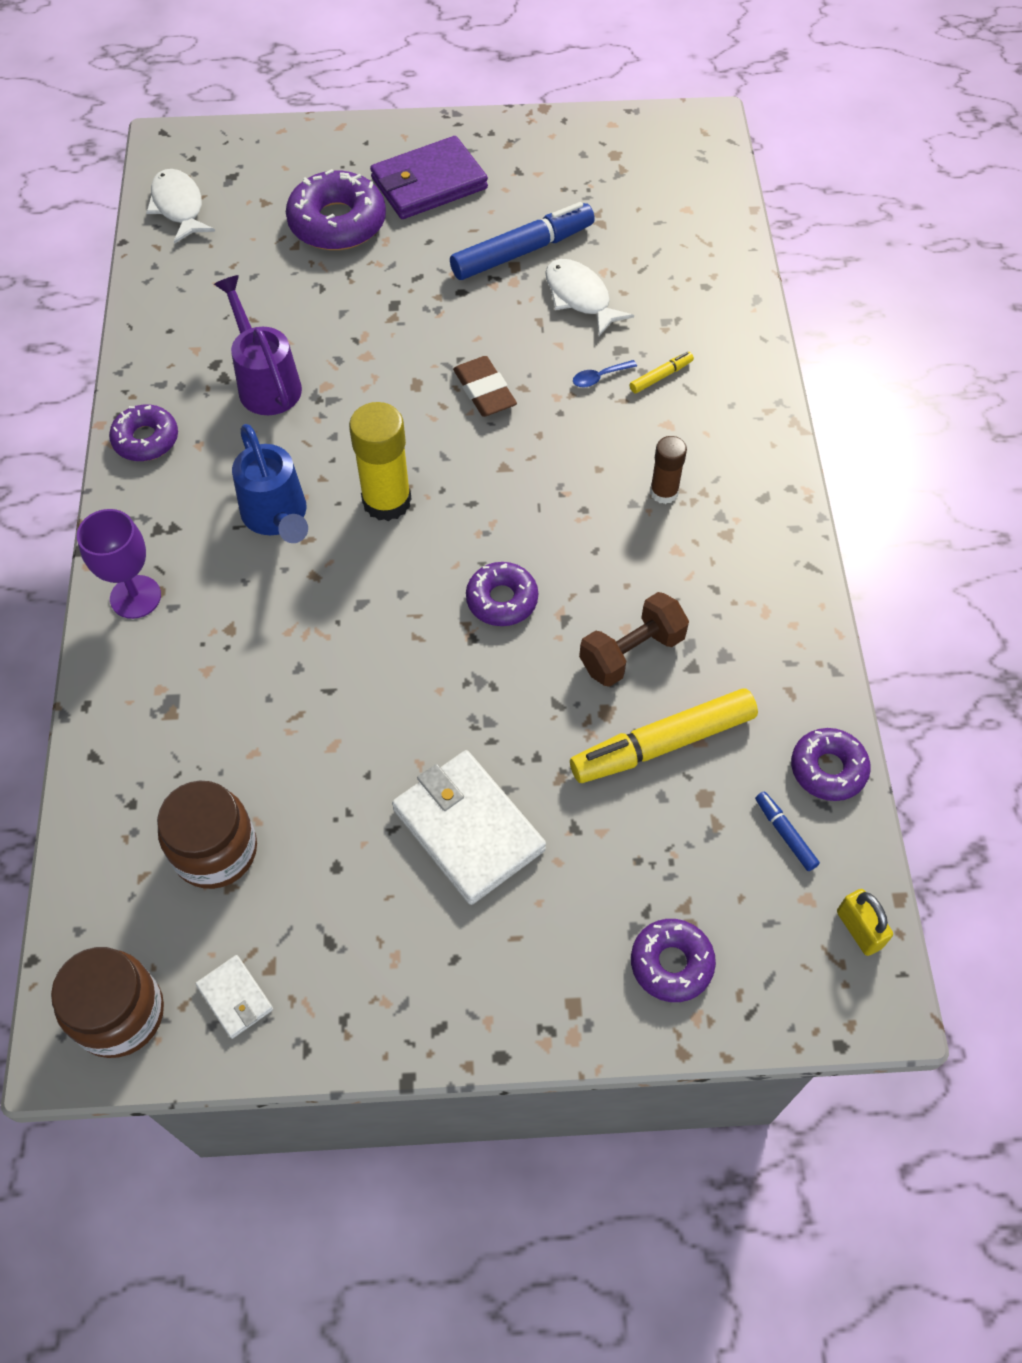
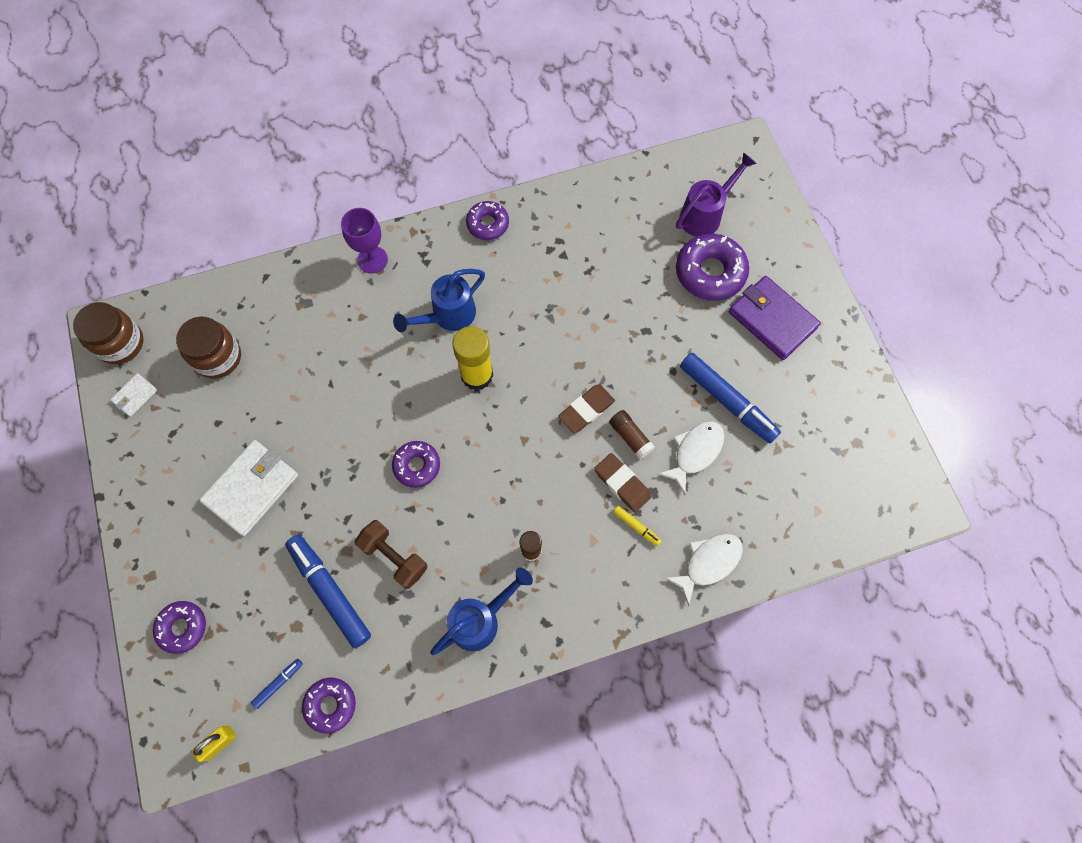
camera: 75 degrees right, 10 degrees up
(179, 207) = (688, 173): white fish -> white fish (708, 563)
(266, 383) = (552, 275): purple watering can -> purple watering can (705, 215)
(538, 355) = (630, 437): none -> brown glue stick
(599, 377) = (622, 483): blue spoon -> brown eraser
(663, 744) = (329, 592): yellow marker -> blue marker
(745, 567) = (480, 620): none -> blue watering can

